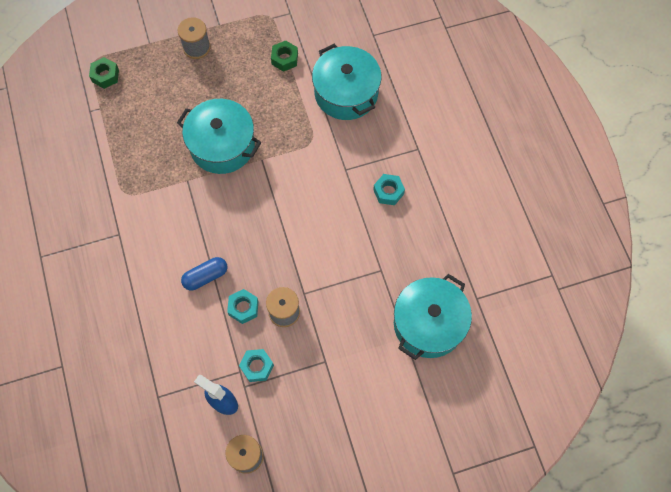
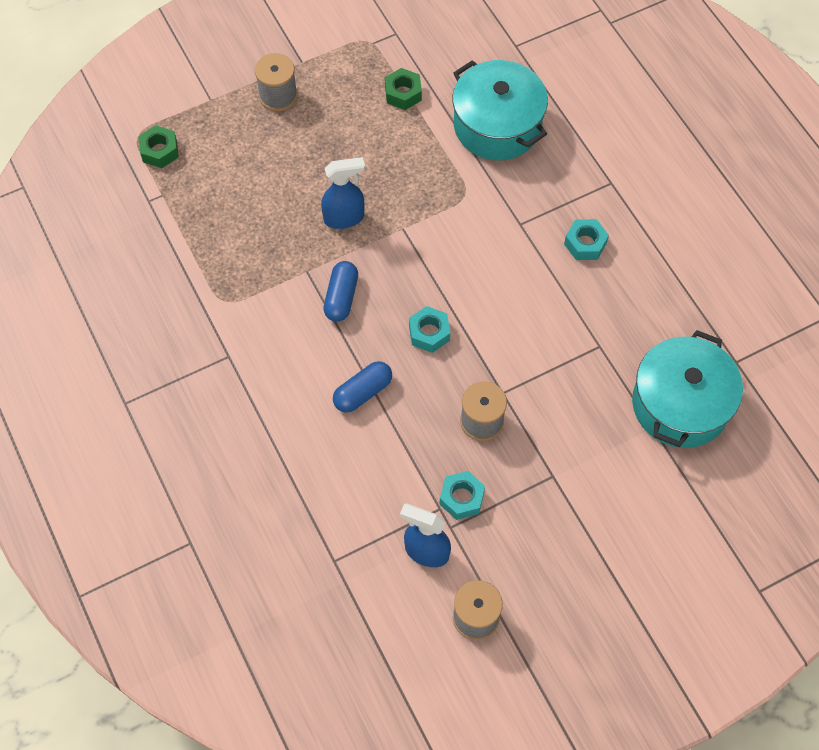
camera: 10 degrees left, 5 degrees down
(207, 204) = (341, 297): none -> blue capsule
(222, 145) = (344, 218): turquoise pot -> blue spray bottle
(243, 308) = (425, 425): turquoise nut -> turquoise nut (429, 333)

